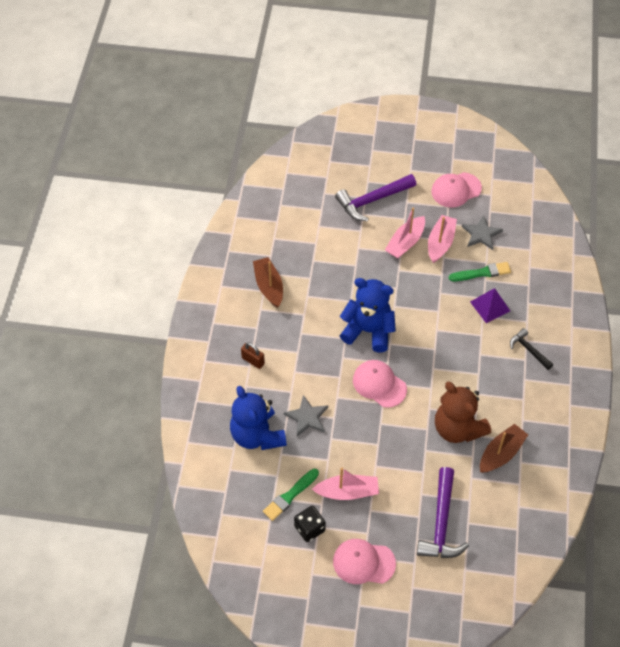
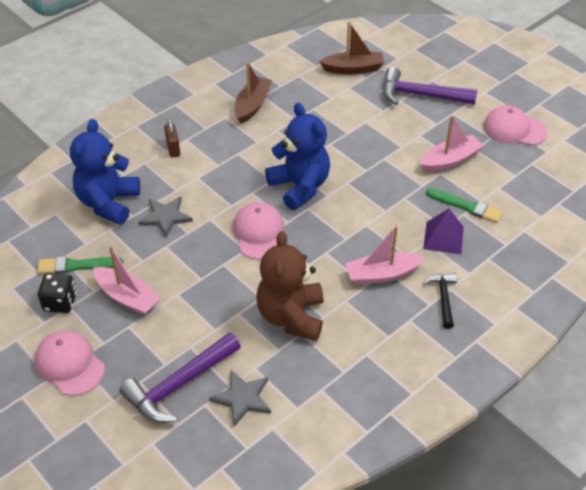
camera: 40 degrees right, 10 degrees down
(405, 242) = (415, 142): pink boat -> pink boat (382, 274)
(481, 234) = (501, 176): grey star -> grey star (242, 398)
(501, 453) = (309, 368): brown boat -> brown boat (353, 69)

